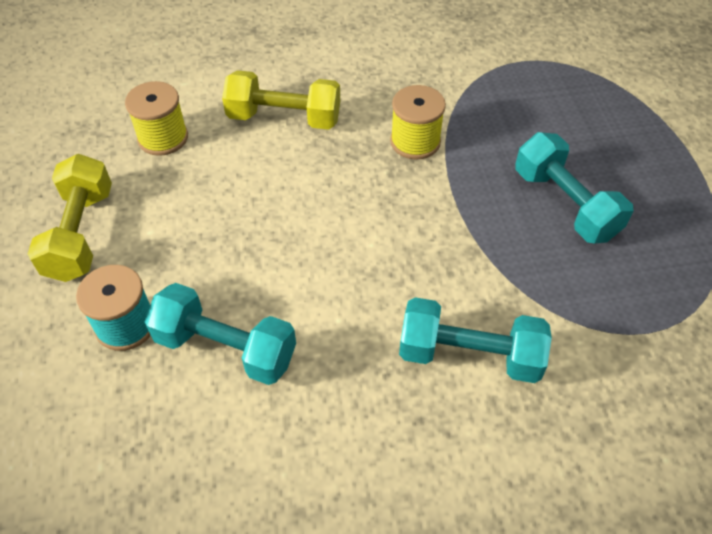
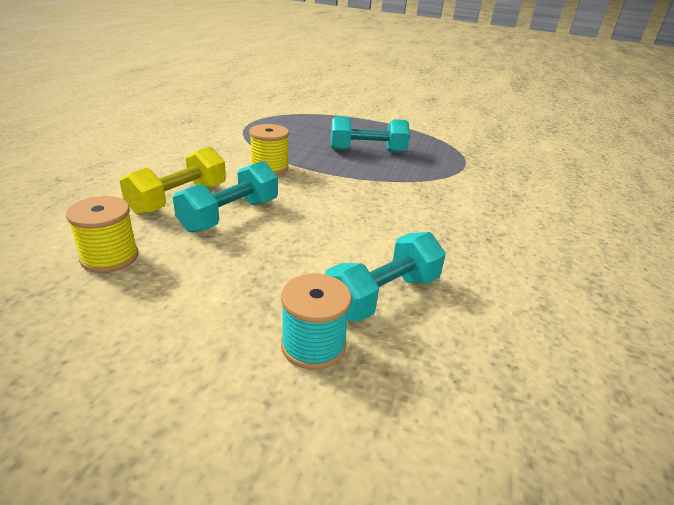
camera: 65 degrees left, 20 degrees down
(80, 234) = (164, 344): yellow dumbbell -> none
(469, 355) = (451, 209): turquoise dumbbell -> turquoise dumbbell (230, 215)

